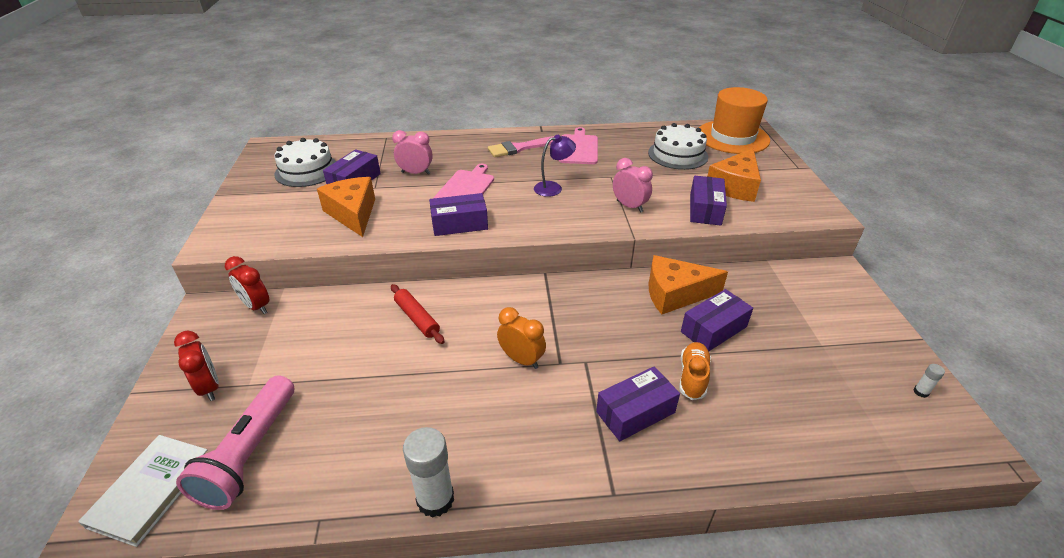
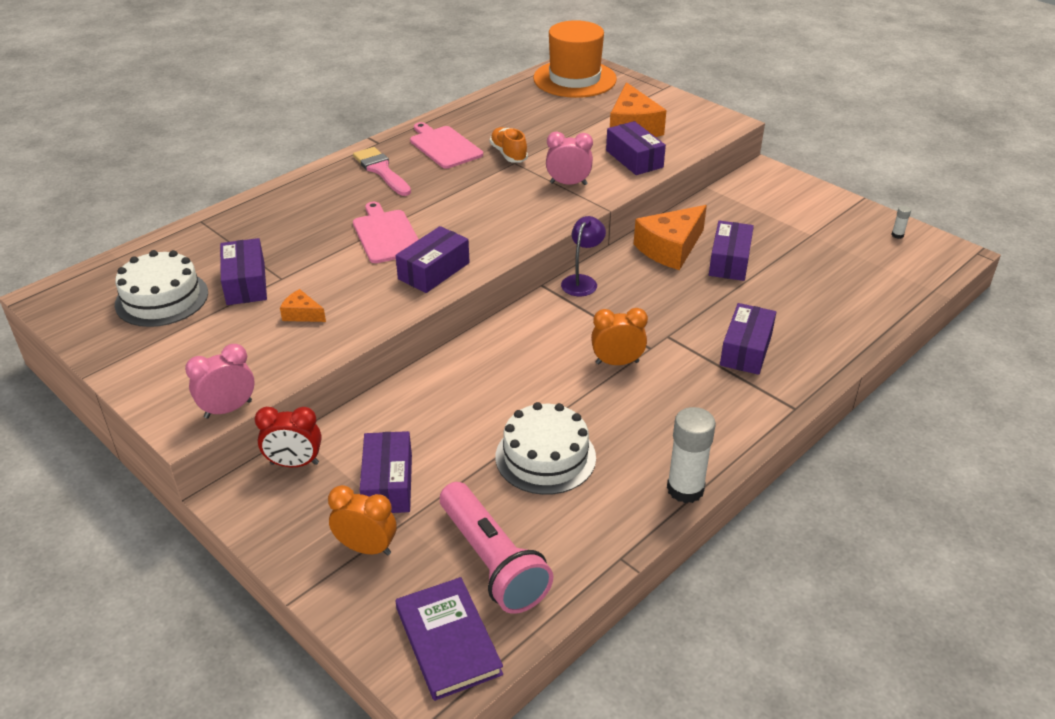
camera: 40 degrees left, 0 degrees up
(151, 490) = (448, 641): white book -> purple book
(209, 387) = (366, 548): red clock -> orange clock
(277, 352) = (388, 484): none -> purple box
(353, 213) = (302, 314): orange cheese -> orange cheese, size x0.48
(415, 173) = (305, 243): pink clock -> pink clock (228, 409)
(417, 318) = (480, 382): red rolling pin -> none
(519, 148) = (381, 170): pink brush -> pink brush turned 120 degrees clockwise
(553, 188) = (475, 196): purple lamp -> purple lamp (582, 281)
(677, 154) = (547, 116): white cake -> white cake (545, 457)
(693, 377) = (755, 303): orange shoe -> orange shoe (508, 154)

